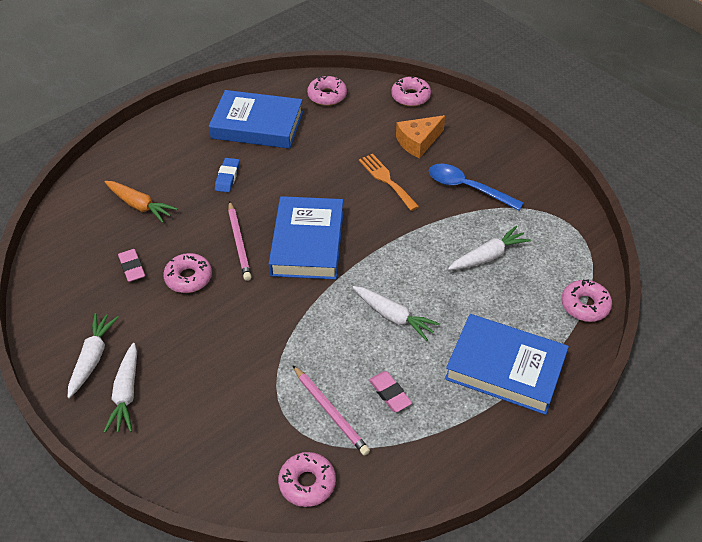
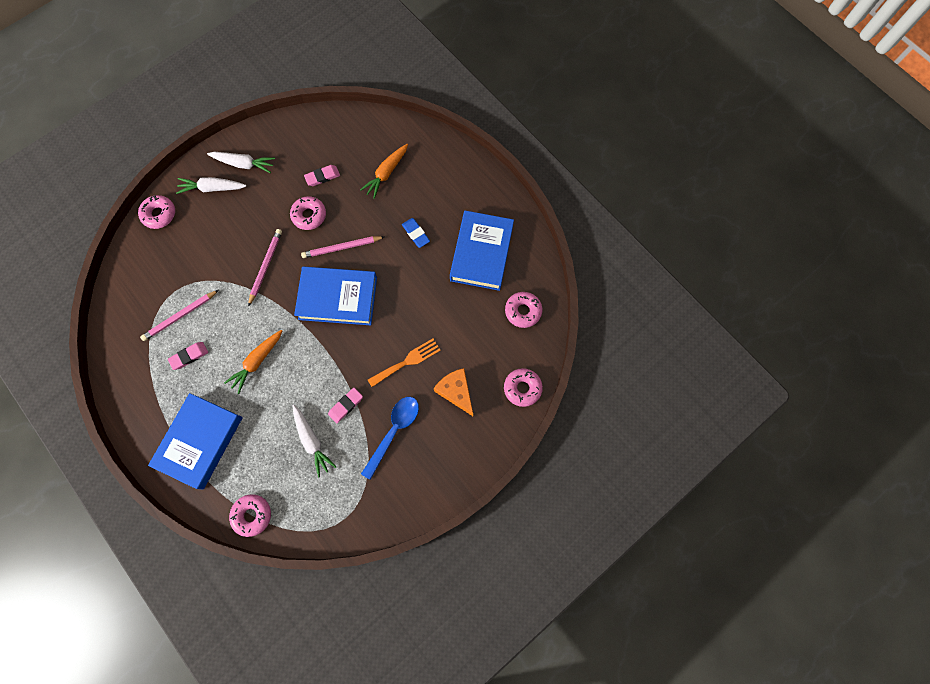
camera: 90 degrees right, 25 degrees up
(227, 177) = (416, 234): blue eraser -> blue eraser turned 45 degrees clockwise
(260, 318) = (266, 267): none -> pink pencil
(307, 483) = (129, 302): pink donut -> pink donut (159, 214)
(394, 317) = (257, 362): white carrot -> orange carrot
(442, 229) = (346, 405): none -> pink eraser

